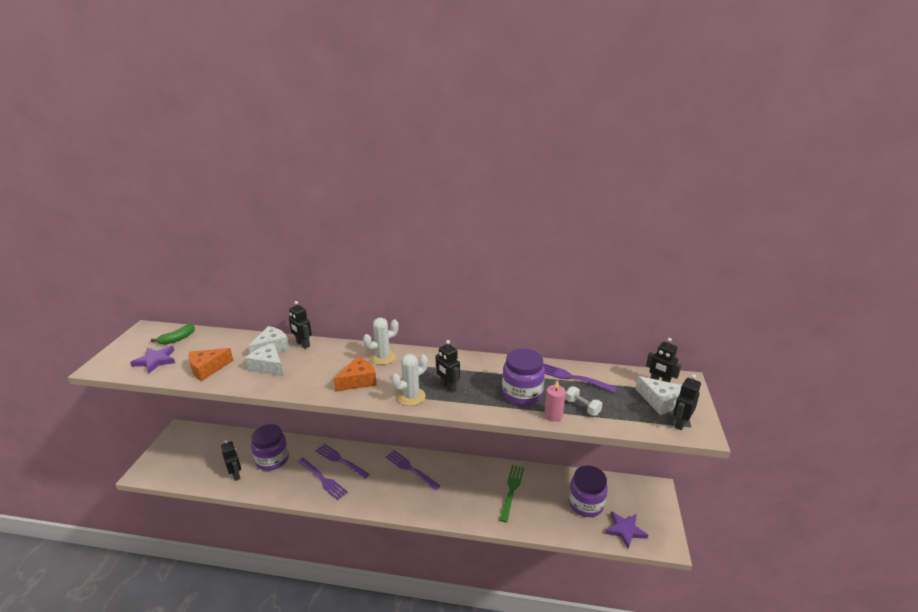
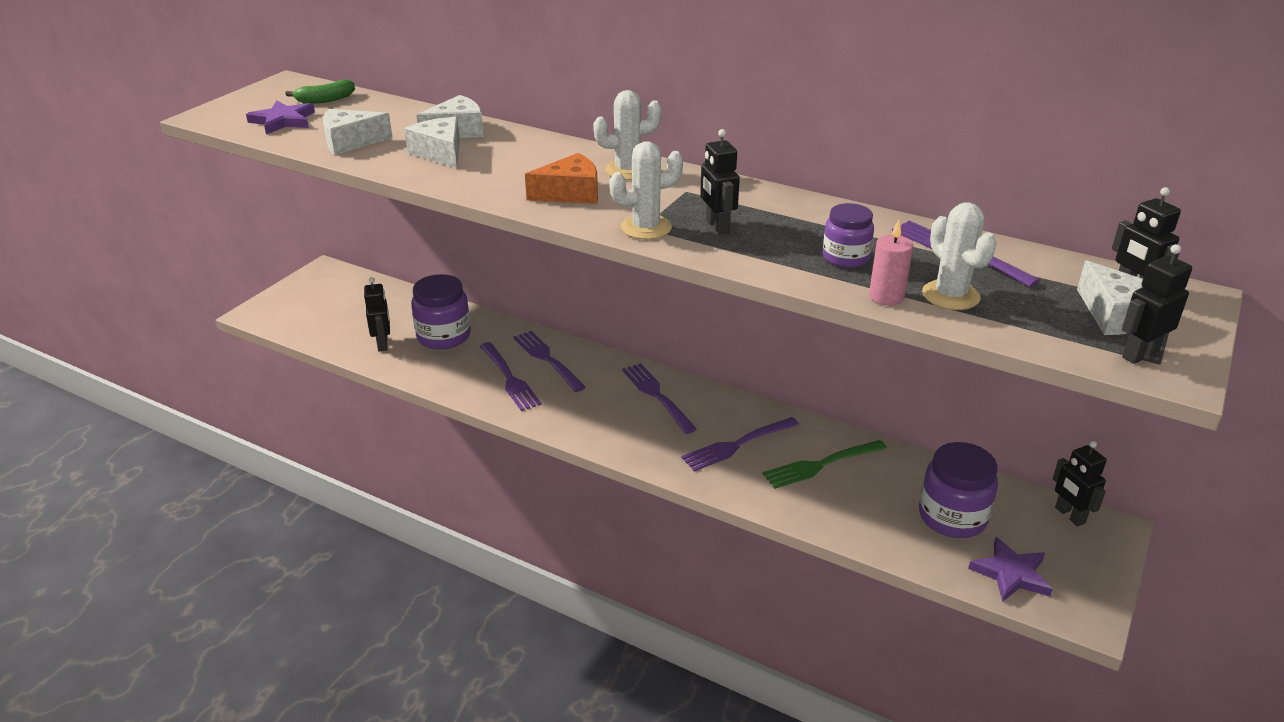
camera: 20 degrees right, 5 degrees up
(207, 369) = (350, 142): orange cheese -> white cheese
(303, 344) = (507, 134): black robot -> black robot (1069, 515)
(465, 490) = (737, 445): none -> purple fork
(511, 490) = (821, 465): green fork -> green fork turned 150 degrees counterclockwise
(522, 394) = (845, 258): purple jar -> purple jar, size x0.61
(582, 407) = (950, 295): white dumbbell -> white cactus

